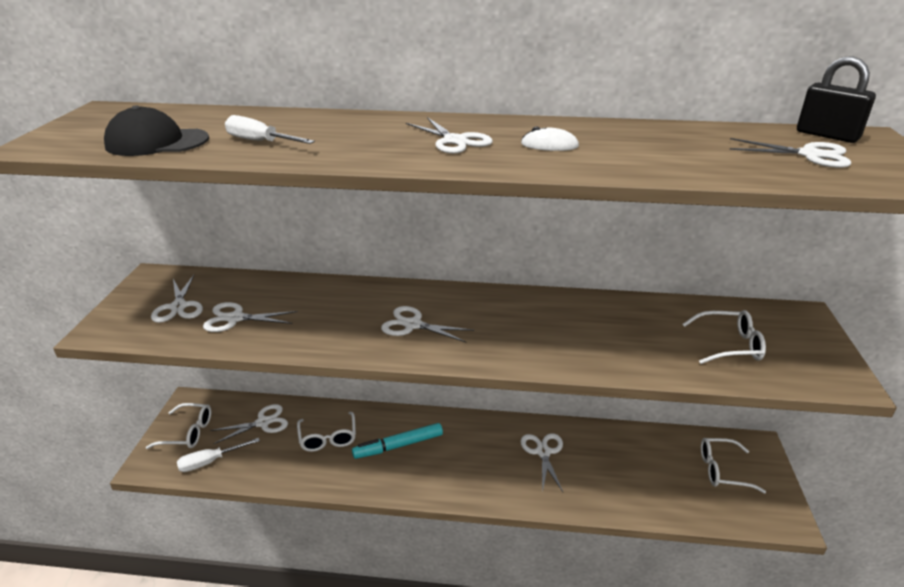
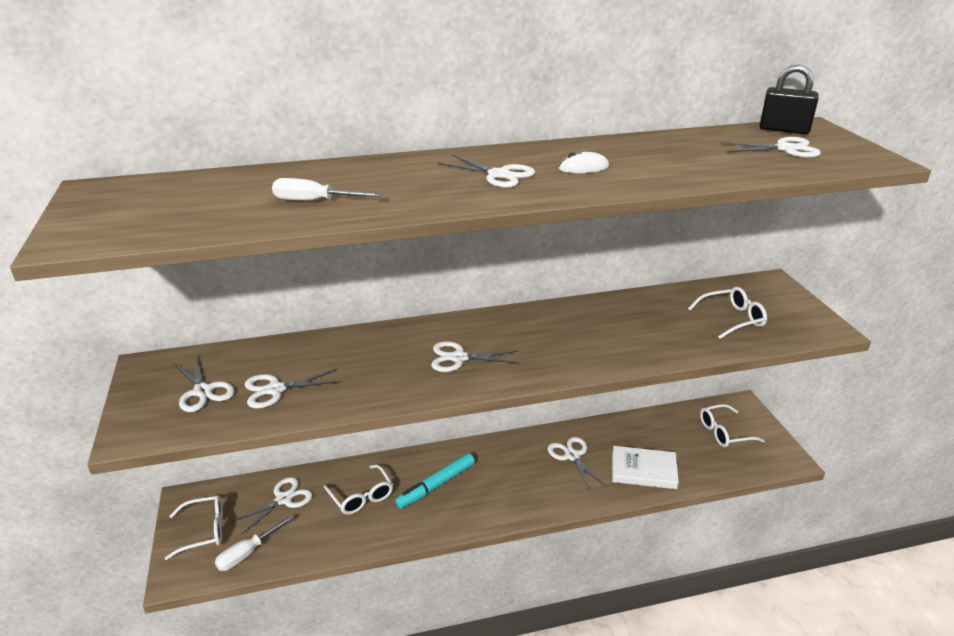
camera: 20 degrees left, 0 degrees up
(157, 142) = (205, 217): black cap -> none
(611, 487) = (643, 470): none -> white book

